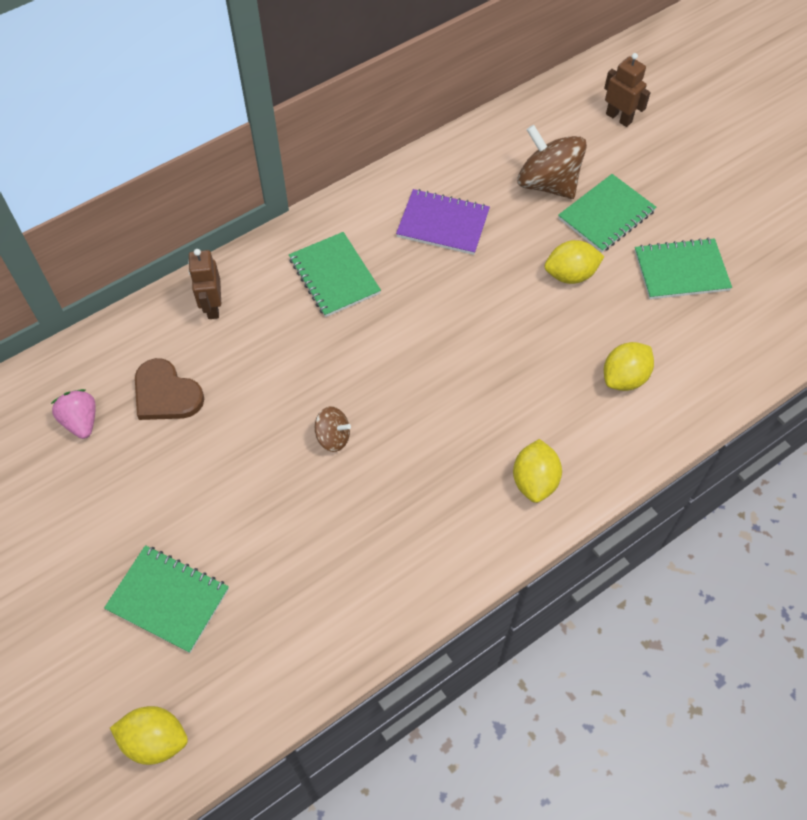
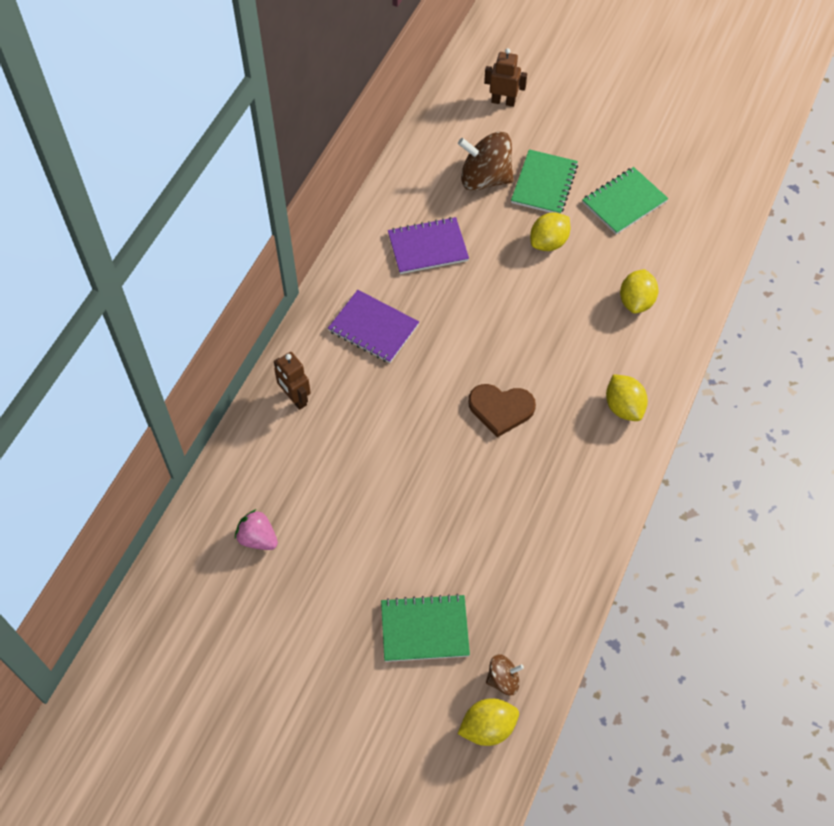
camera: 30 degrees left, 0 degrees up
(166, 394) = (309, 483): brown heart -> brown heart (501, 409)
(333, 437) = (460, 450): brown spinning top -> brown spinning top (503, 679)
(334, 276) = (373, 328): green notebook -> purple notebook

